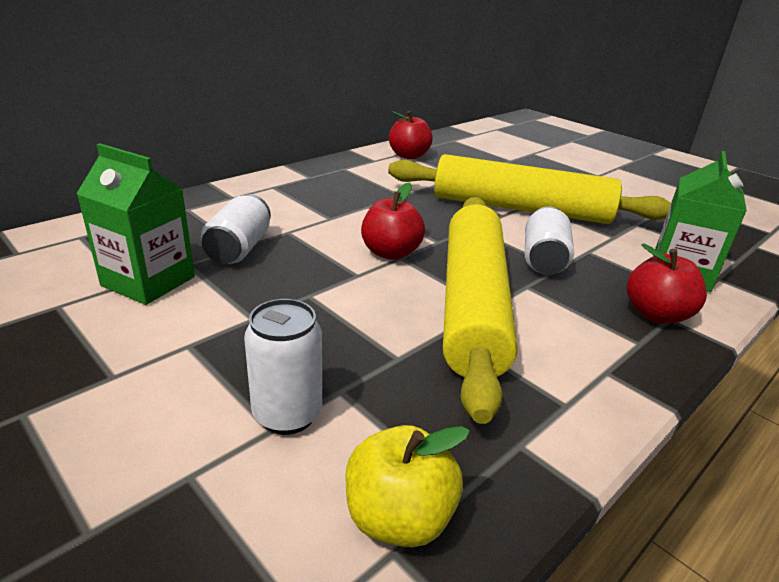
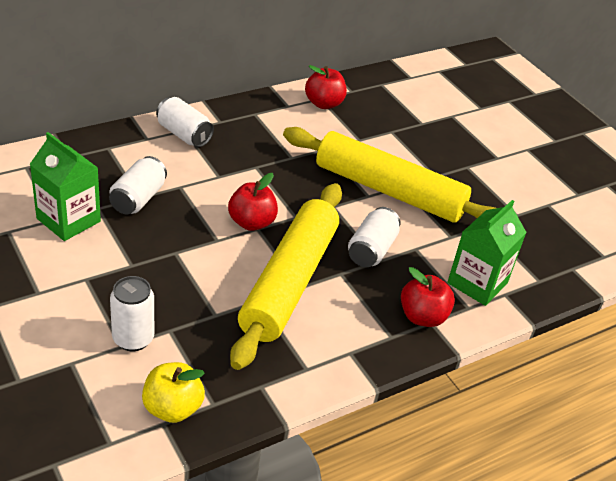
camera: 10 degrees right, 10 degrees up
(274, 190) = (184, 134): none -> white can

